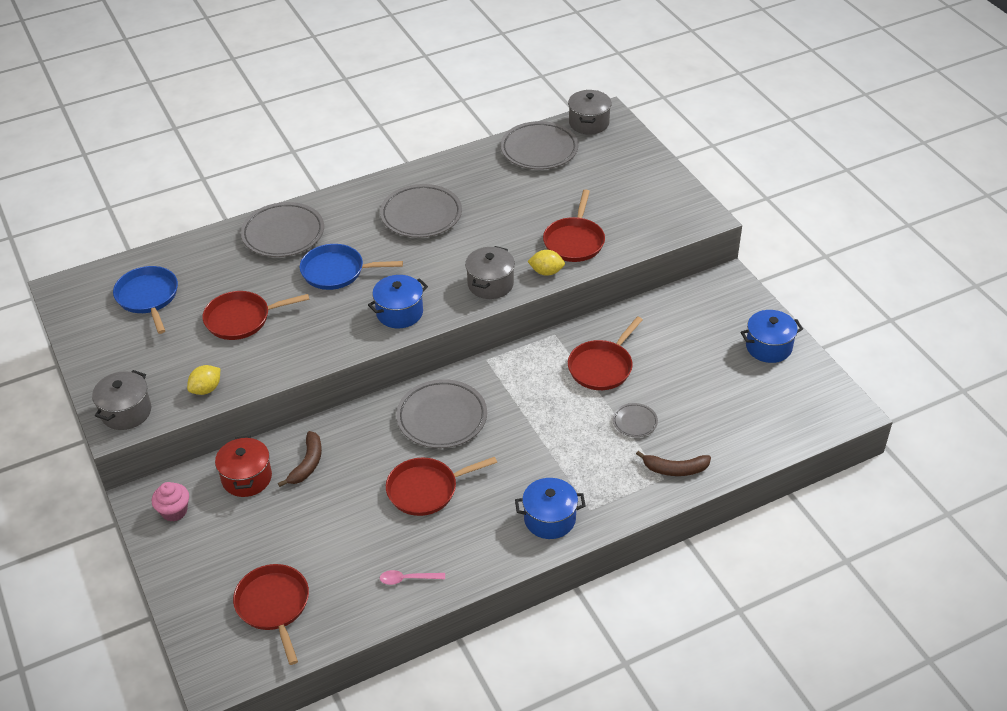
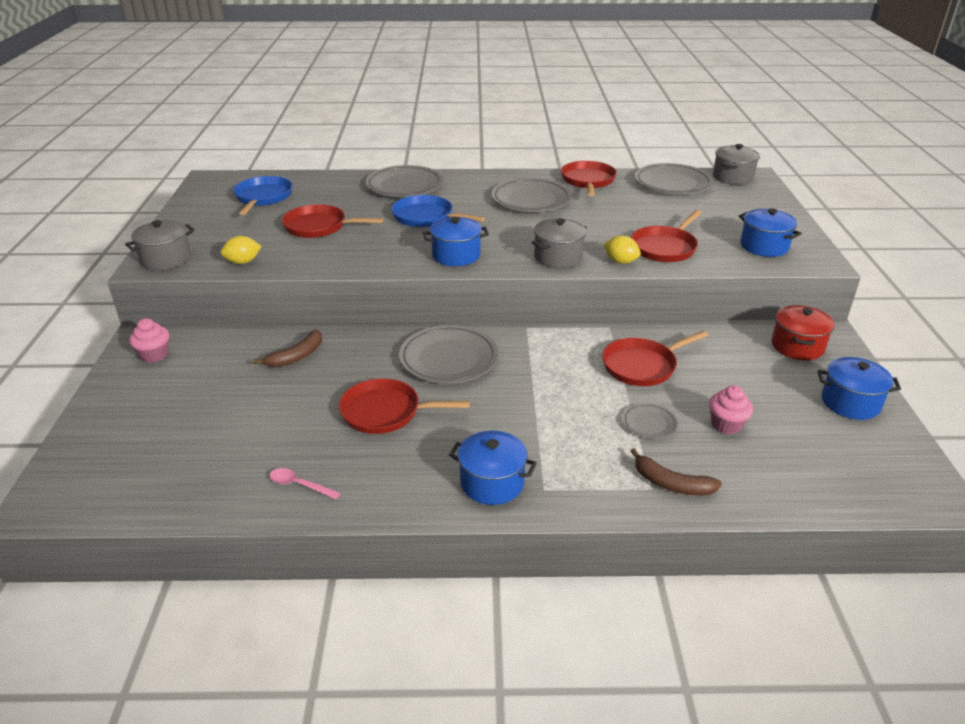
camera: 25 degrees right, 10 degrees down
(247, 478) = (236, 350): red pot -> red pot (797, 346)
(274, 605) = (156, 460): red pan -> red pan (588, 181)
(654, 212) = (764, 246): none -> blue pot
(690, 402) = (726, 425): none -> pink cupcake

